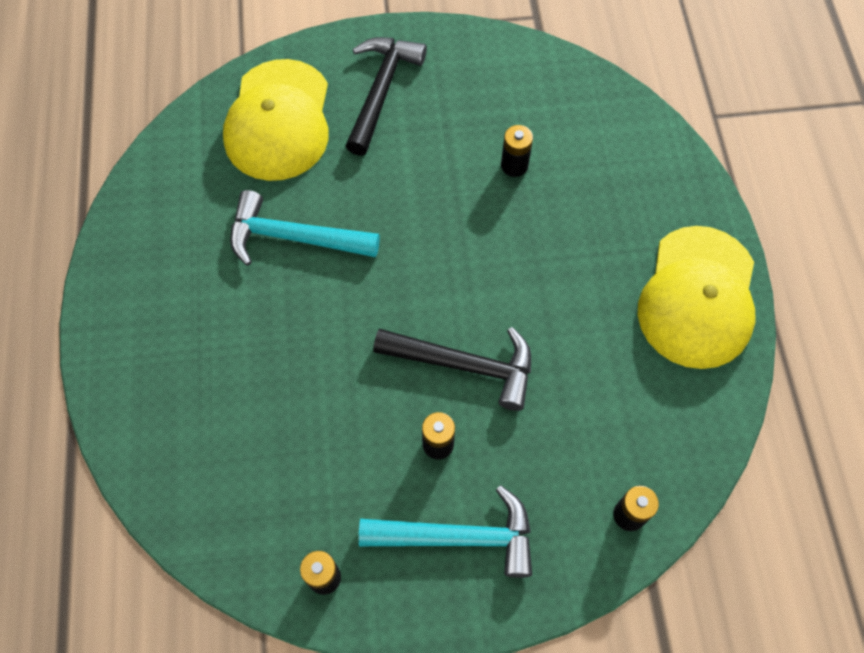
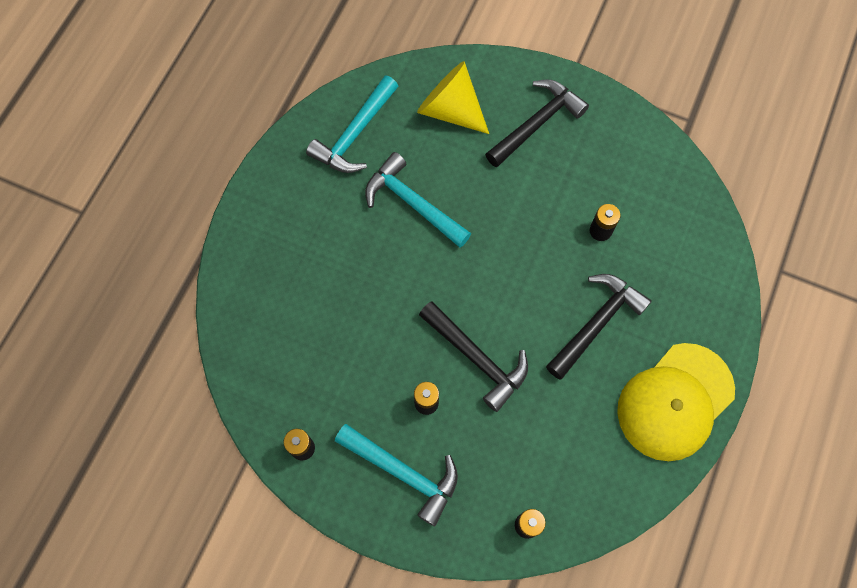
camera: 30 degrees right, 5 degrees up
(184, 197) = (355, 134): none -> turquoise hammer
(278, 120) = (450, 109): yellow cap -> yellow cone
(568, 260) = (596, 323): none -> black hammer

